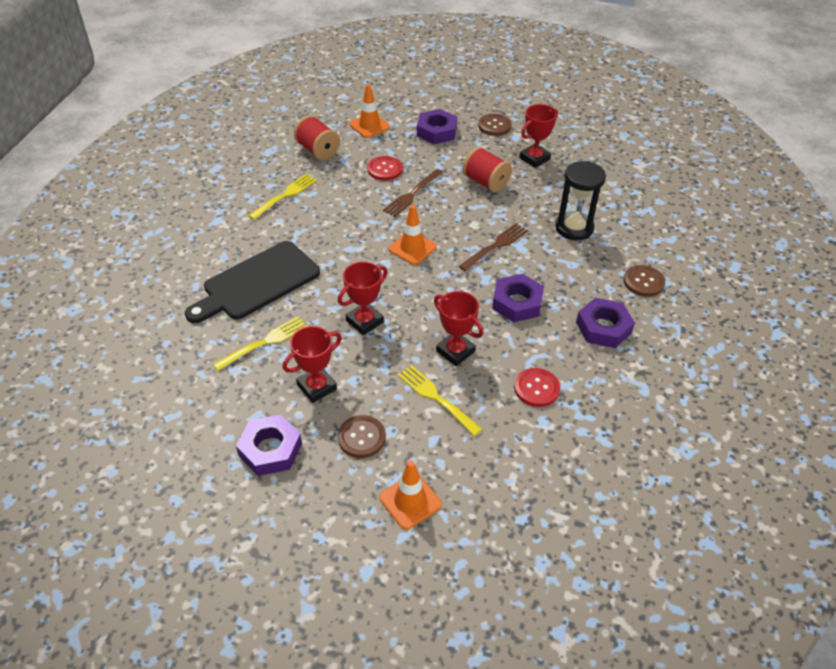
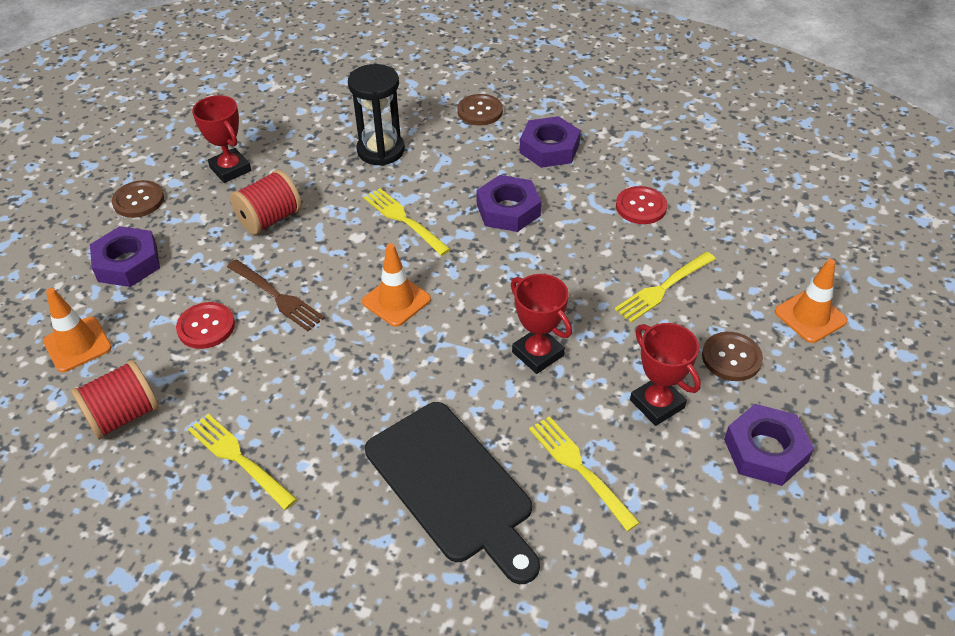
camera: 85 degrees left, 0 degrees up
(455, 351) = (589, 268): red trophy -> none
(495, 246) = (404, 220): brown fork -> yellow fork

